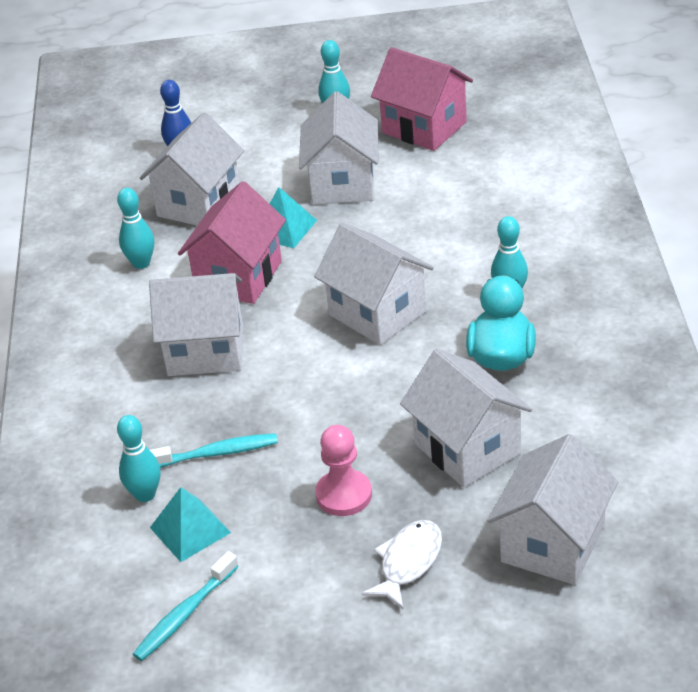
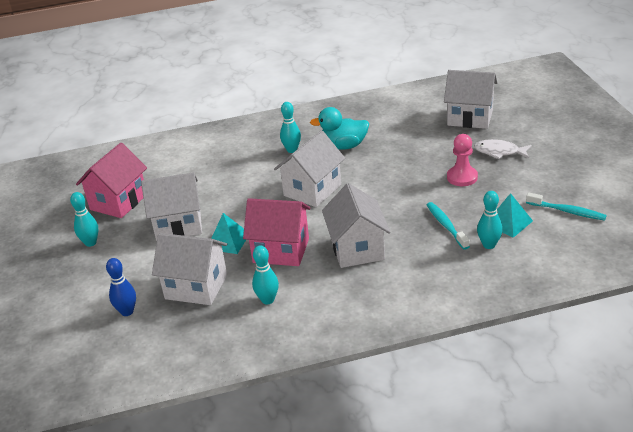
camera: 100 degrees left, 5 degrees down
(467, 448) = (415, 147): white house -> none

